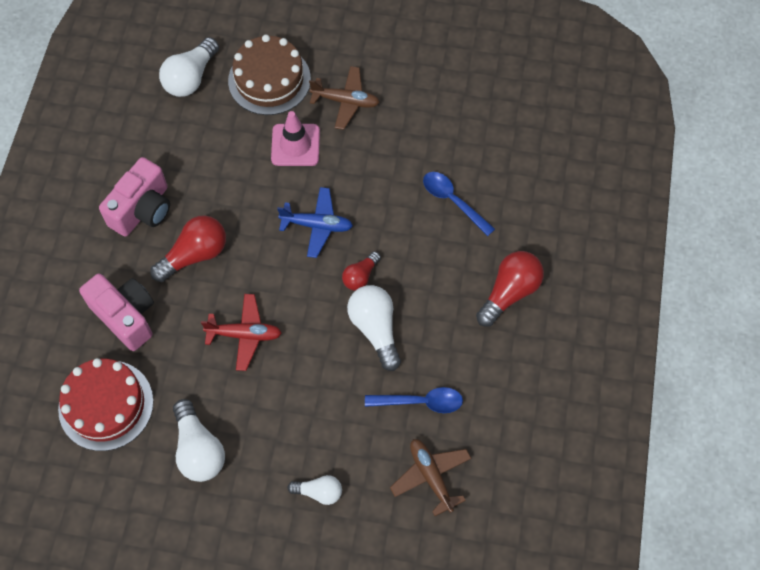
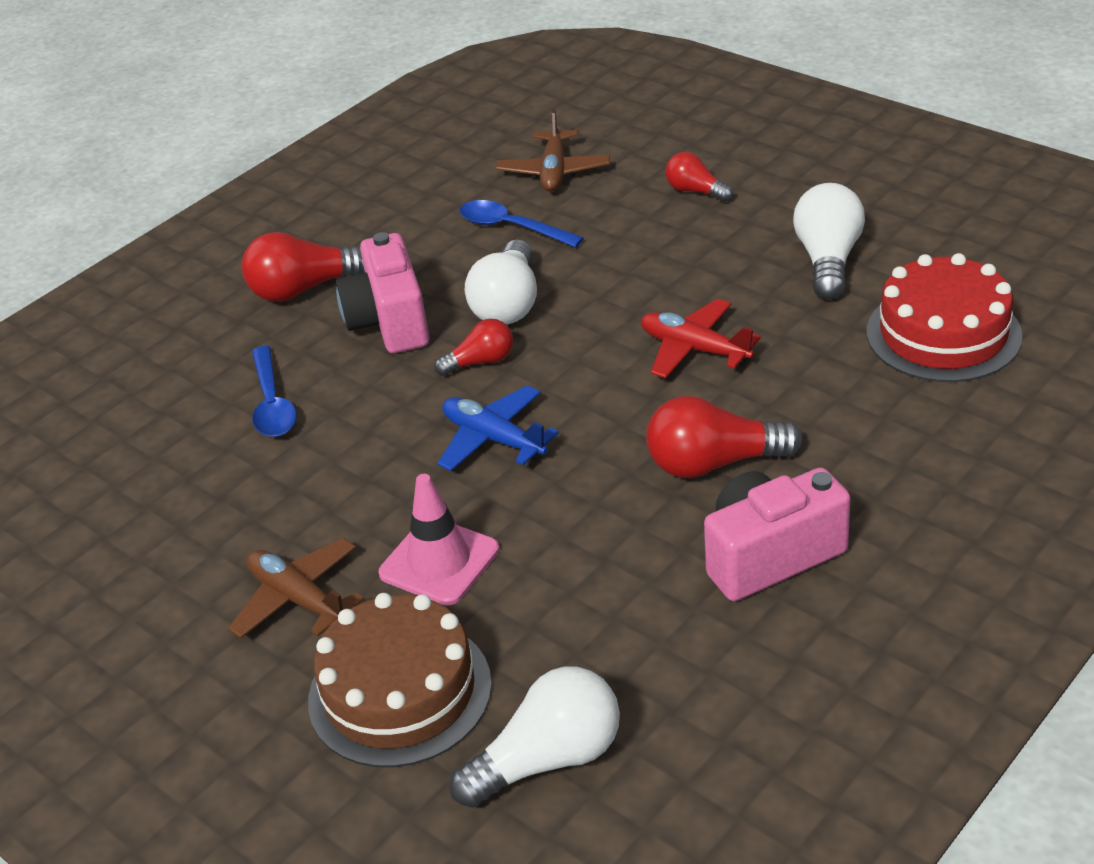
camera: 145 degrees left, 25 degrees down
(125, 316) = (869, 421): pink camera -> pink camera (389, 322)
(319, 492) = (695, 191): white light bulb -> red light bulb

